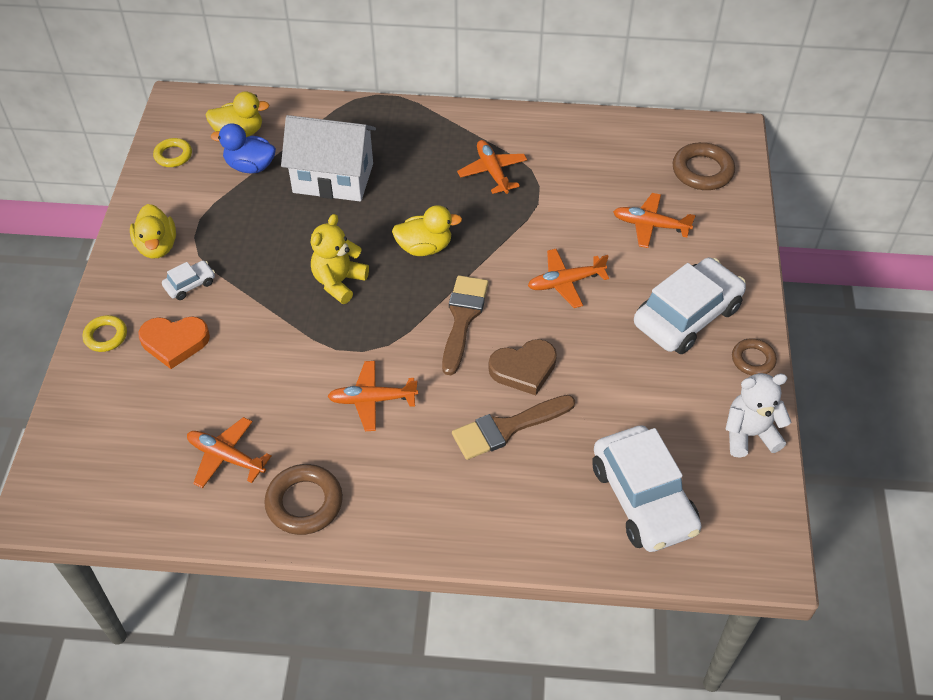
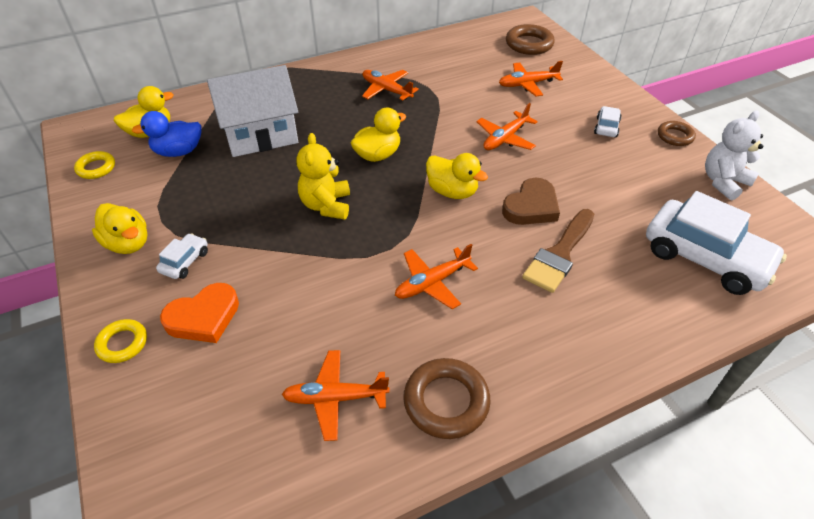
camera: 30 degrees left, 5 degrees down
(463, 319) = (452, 191): brown brush -> yellow duck
(687, 316) = (606, 127): white car -> white car, size x0.44

